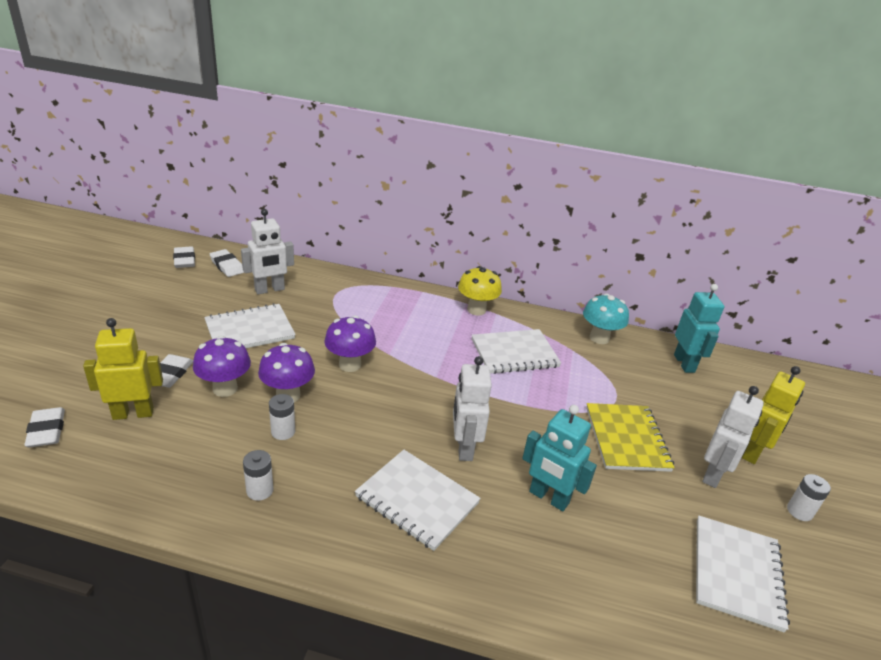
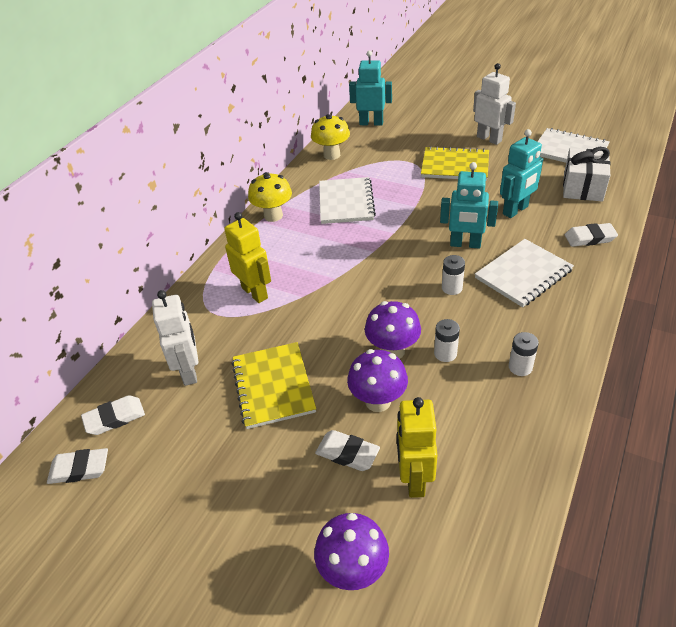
camera: 70 degrees left, 10 degrees up
(46, 431) = (441, 561): white eraser -> white eraser (590, 238)
(250, 330) = (273, 386): white notebook -> yellow notebook
(350, 365) = (349, 306): purple mushroom -> purple mushroom (353, 571)
(464, 447) = (465, 244): white robot -> turquoise robot
(599, 338) = (332, 155): turquoise mushroom -> yellow mushroom
(637, 583) = (583, 187): none -> white gift
(753, 452) = (468, 119): yellow robot -> yellow robot (255, 293)
(799, 511) = (518, 117): white battery -> white battery (452, 288)

